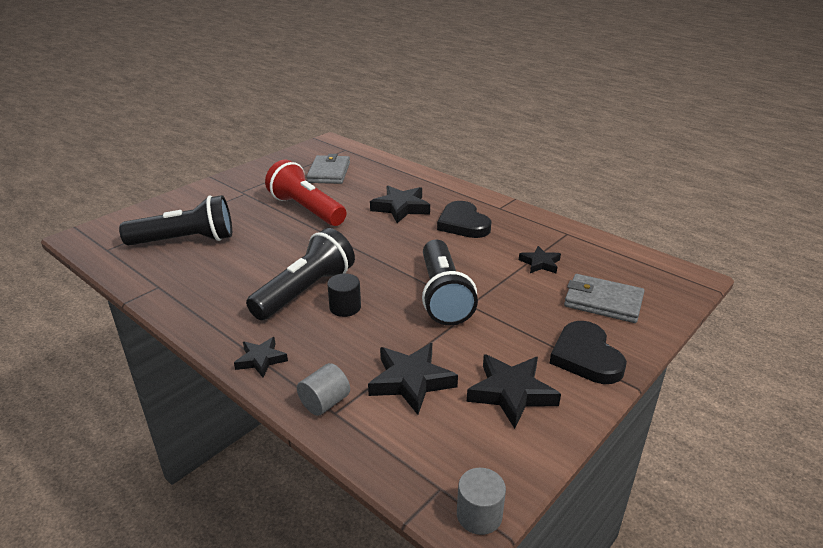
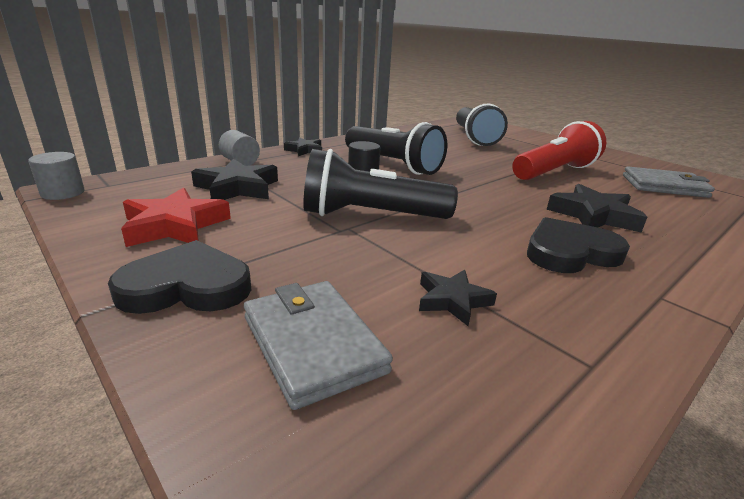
camera: 95 degrees right, 5 degrees down
(511, 393) = (175, 226): black star -> red star
(603, 302) = (312, 344): grey wallet -> grey wallet turned 60 degrees counterclockwise

